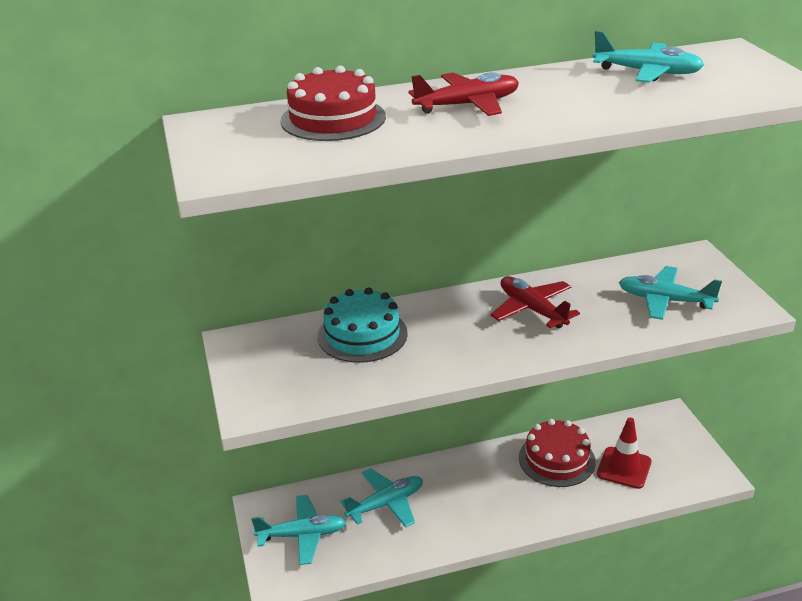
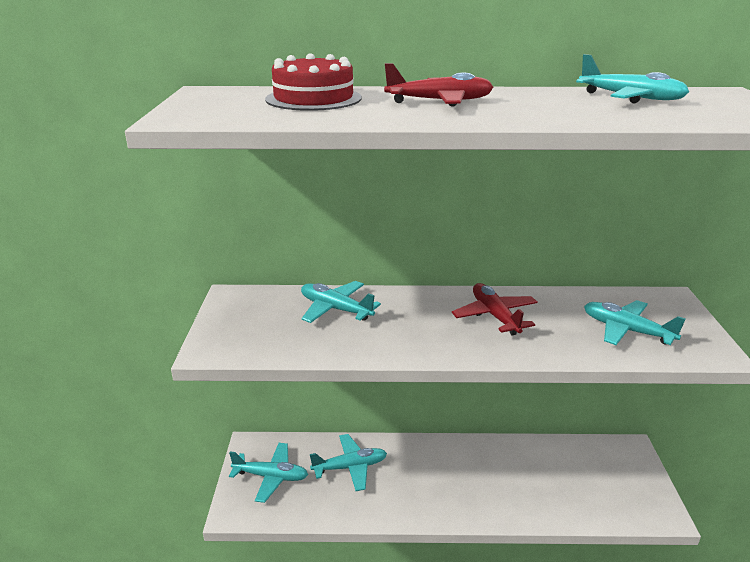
camera: 15 degrees right, 5 degrees down
(362, 335) = (335, 309): turquoise cake -> turquoise plane
(556, 459) = (513, 463): red cake -> none
(624, 468) = (573, 485): red traffic cone -> none

